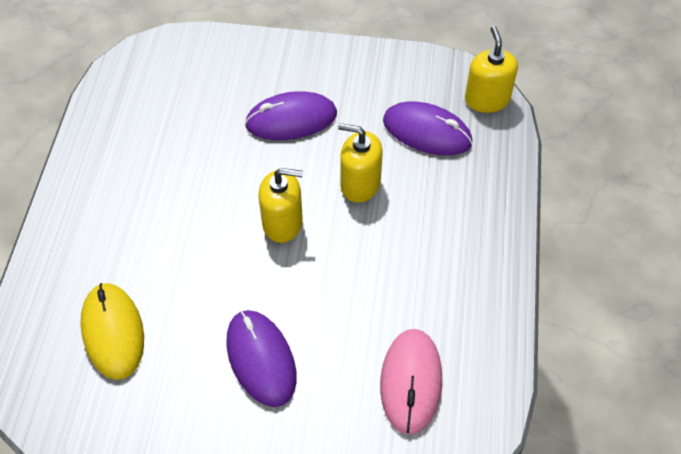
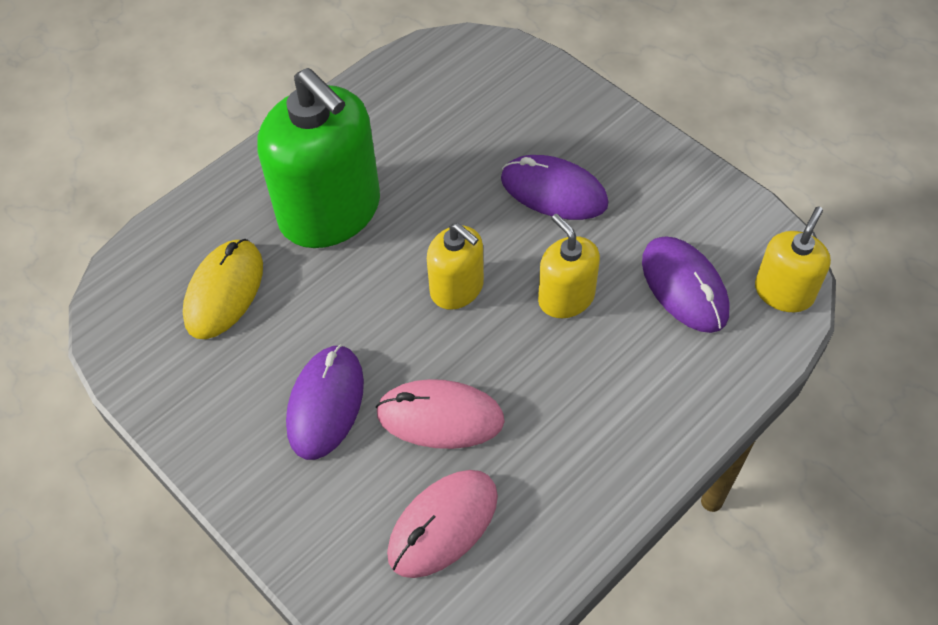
camera: 40 degrees right, 0 degrees up
(143, 226) = (330, 211): none -> green soap dispenser
(347, 314) = (440, 417): none -> pink mouse

